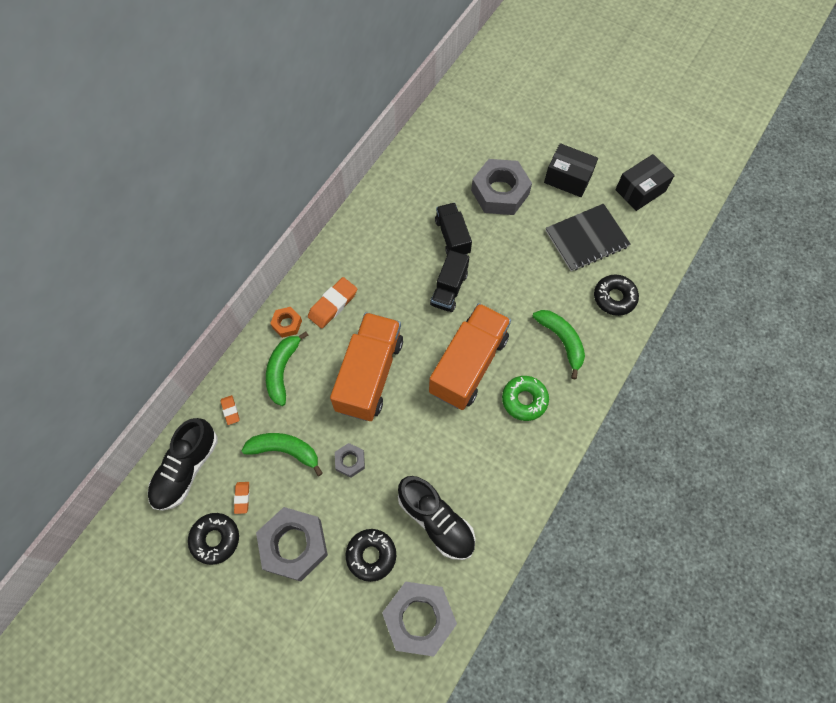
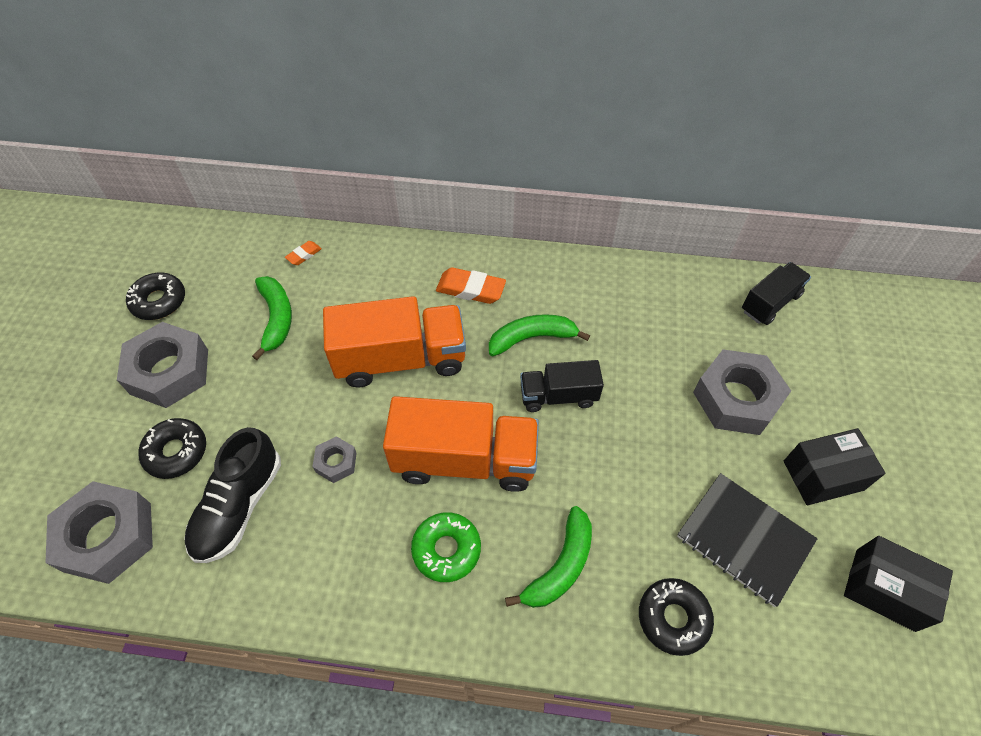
camera: 65 degrees right, 10 degrees down
(186, 469) = (227, 247): black shoe -> none
(242, 498) = (210, 304): orange eraser -> none
(282, 370) = (369, 278): green banana -> green banana (532, 338)
(287, 324) = (425, 259): orange nut -> none
(350, 461) = (285, 384): grey nut -> grey nut (336, 462)
(452, 237) = (633, 370): black truck -> black truck (770, 303)
(568, 178) = (823, 475): black box -> black box turned 75 degrees clockwise

